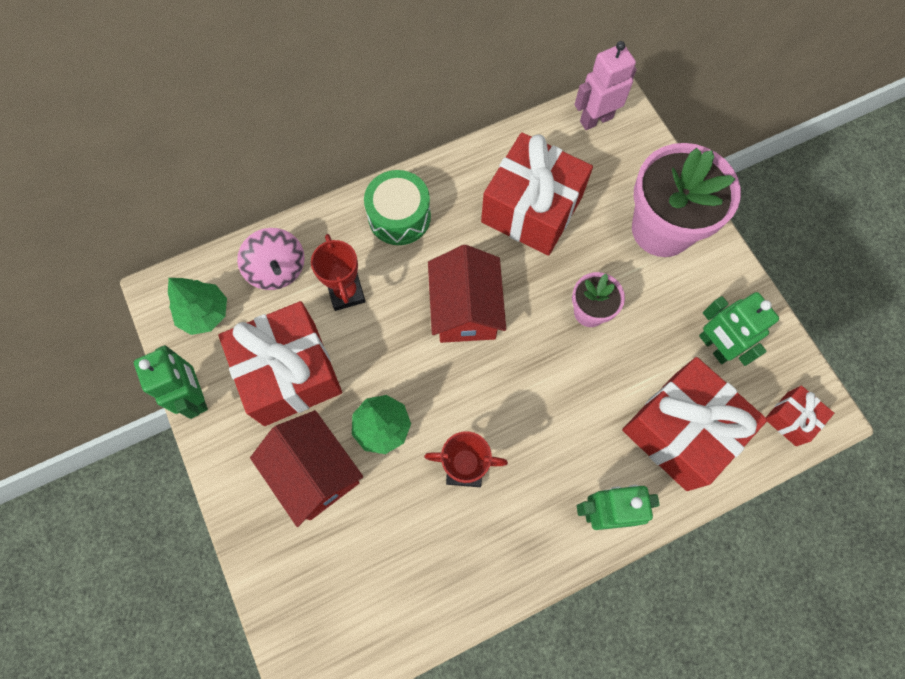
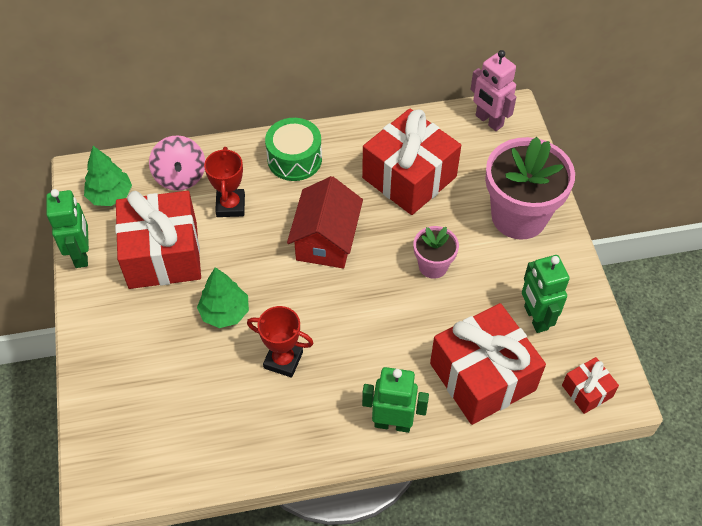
camera: 15 degrees right, 15 degrees down
(314, 472) = (157, 333): red house -> none
(596, 119) = (489, 121): pink robot -> pink robot turned 120 degrees counterclockwise

